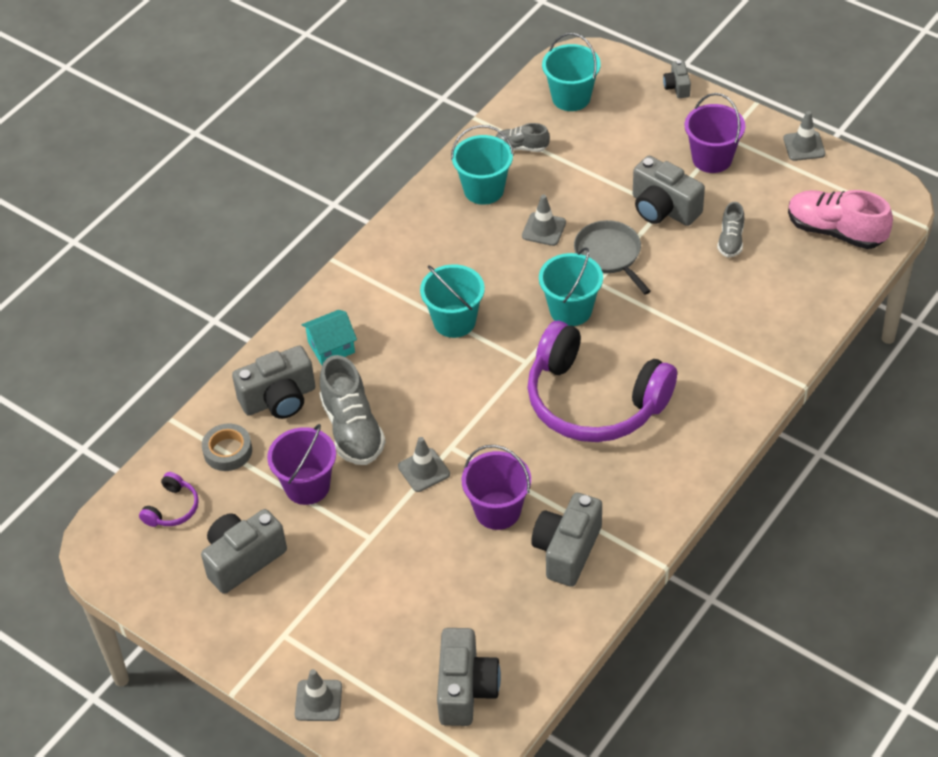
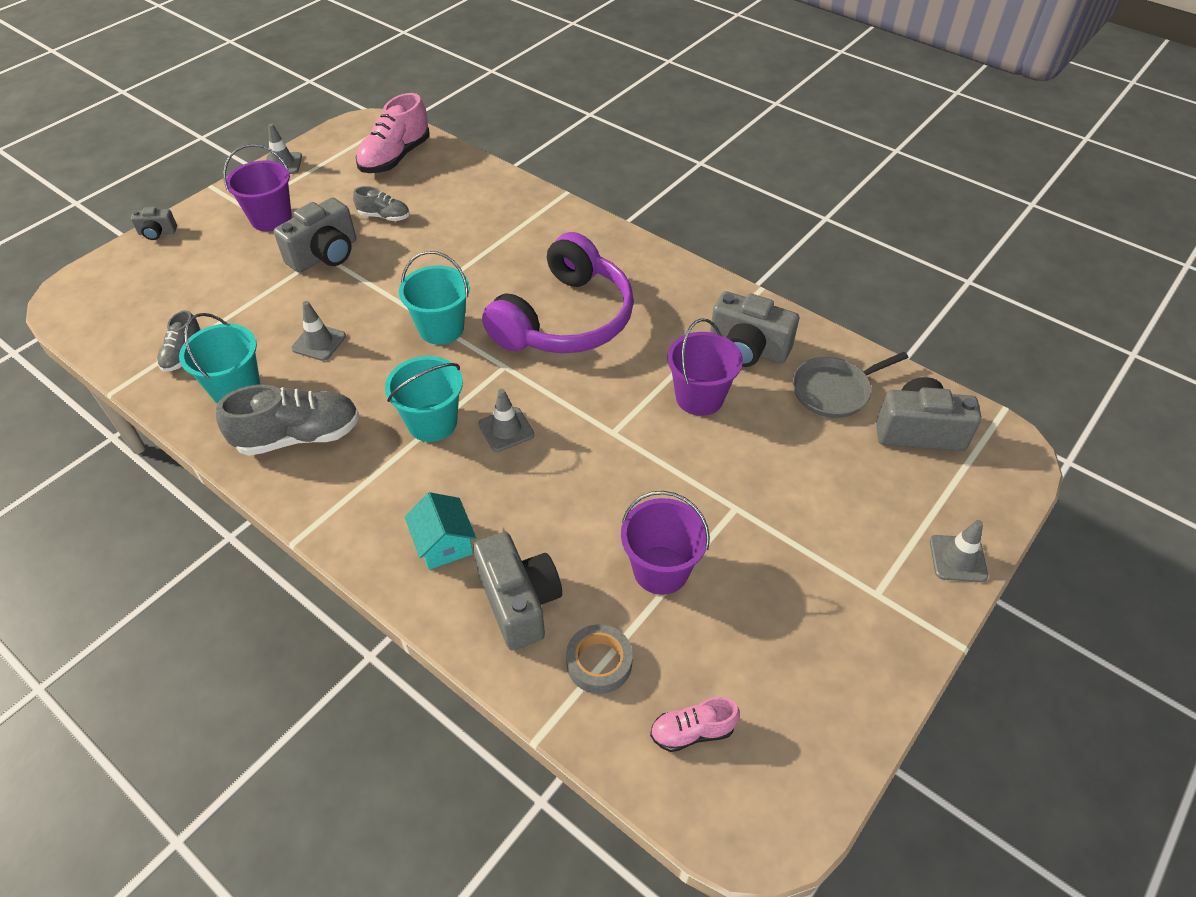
camera: 90 degrees left, 0 degrees up
(172, 508) = (692, 731): purple headphones -> pink shoe
(243, 560) = (772, 640): grey camera -> none
(352, 429) = (578, 522): grey shoe -> grey shoe (299, 436)
(424, 470) = (644, 456): grey traffic cone -> grey traffic cone (506, 429)
(571, 97) = (126, 310): turquoise bucket -> none
(609, 254) = (374, 296): grey pan -> grey pan (834, 391)

